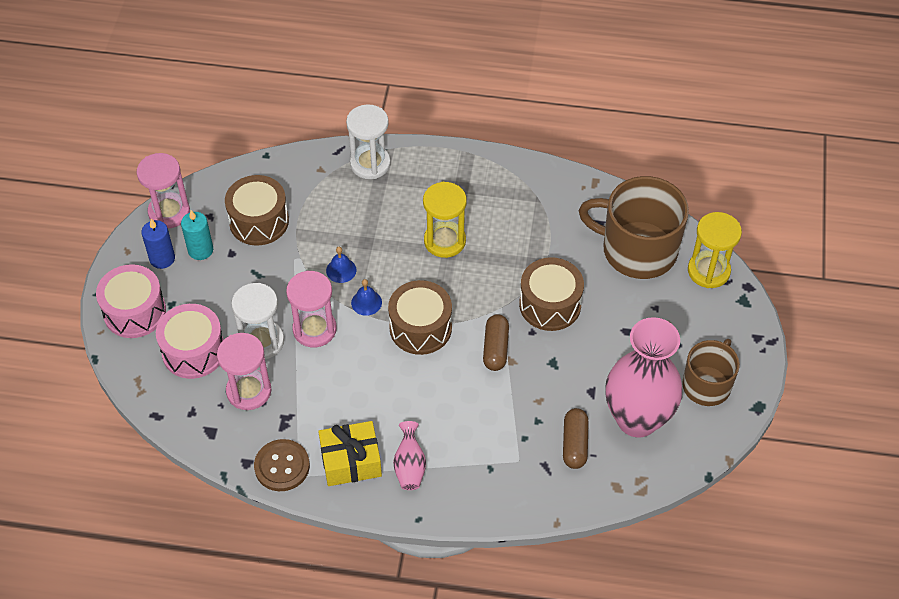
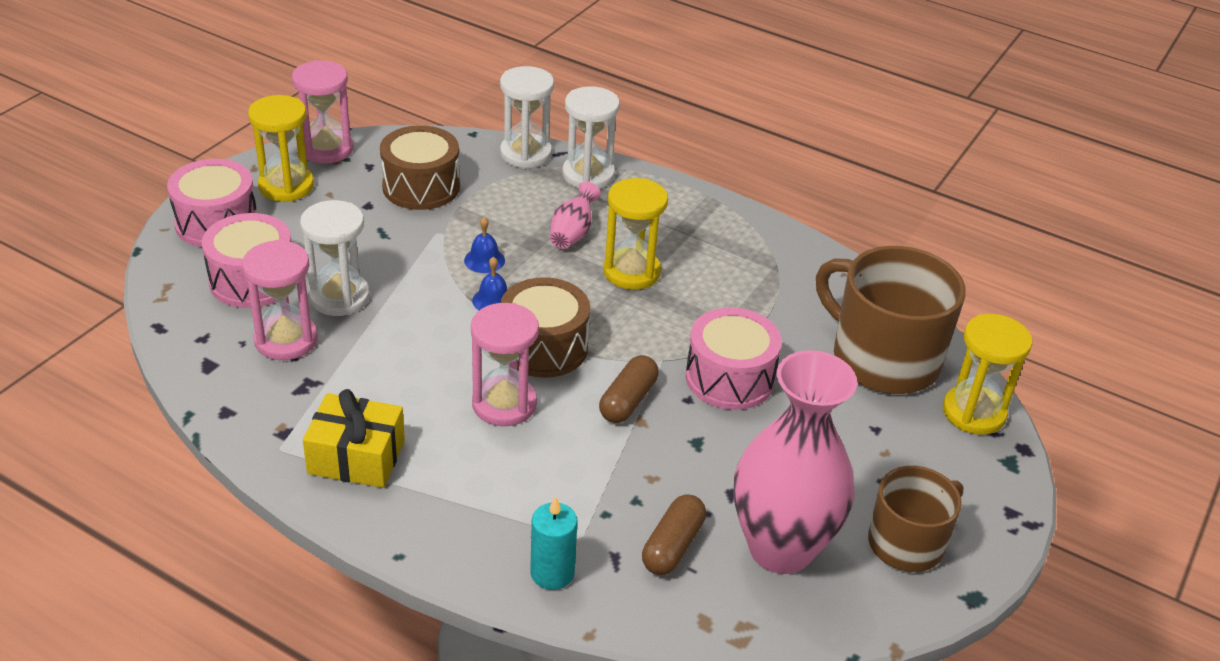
camera: 20 degrees right, 15 degrees down
(162, 258) = (286, 186): blue candle -> yellow hourglass
(200, 250) = (335, 192): turquoise candle -> turquoise candle (552, 573)
(282, 466) = (266, 431): brown button -> none
(314, 329) = (411, 306): pink hourglass -> pink hourglass (504, 404)
(315, 160) = (525, 154): none -> white hourglass
(409, 466) = (429, 490): pink vase -> pink vase (572, 233)
(550, 304) = (729, 378): brown drum -> pink drum

